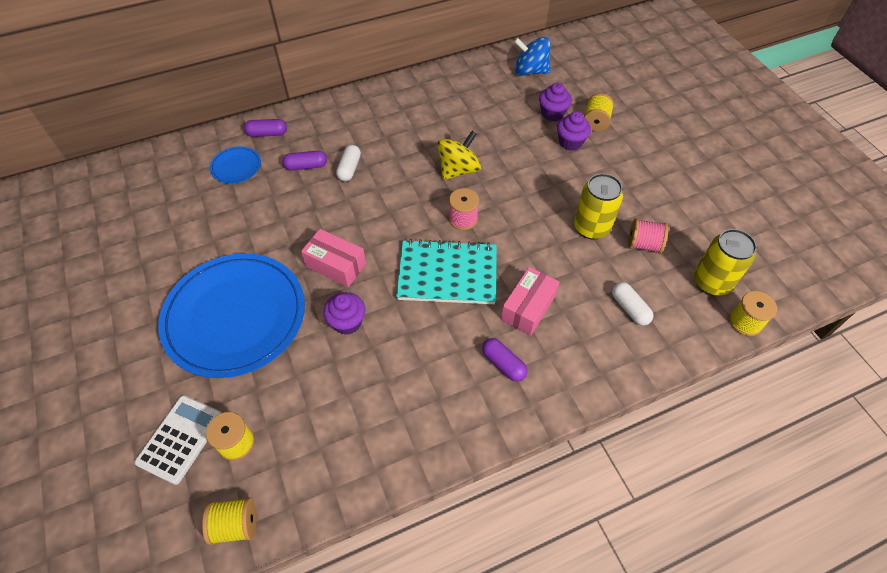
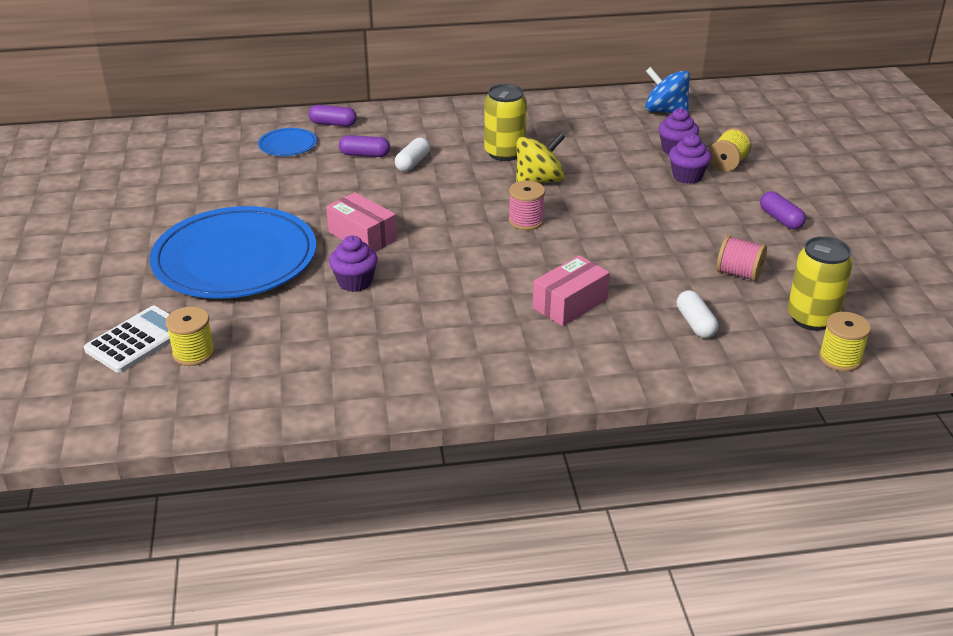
camera: 15 degrees right, 20 degrees down
(235, 525) = (165, 414): yellow spool -> none
(447, 274) = (487, 262): turquoise notebook -> none
(503, 364) = (519, 343): purple capsule -> purple capsule (780, 219)
(591, 227) = (679, 250): yellow can -> yellow can (504, 153)

